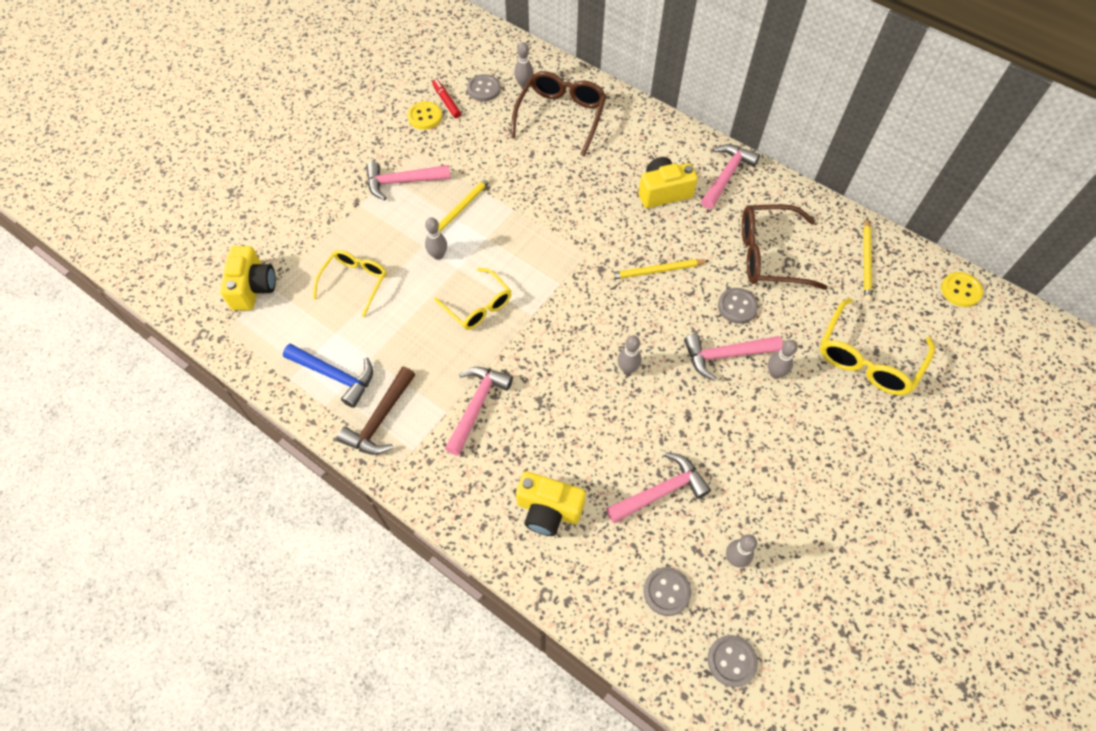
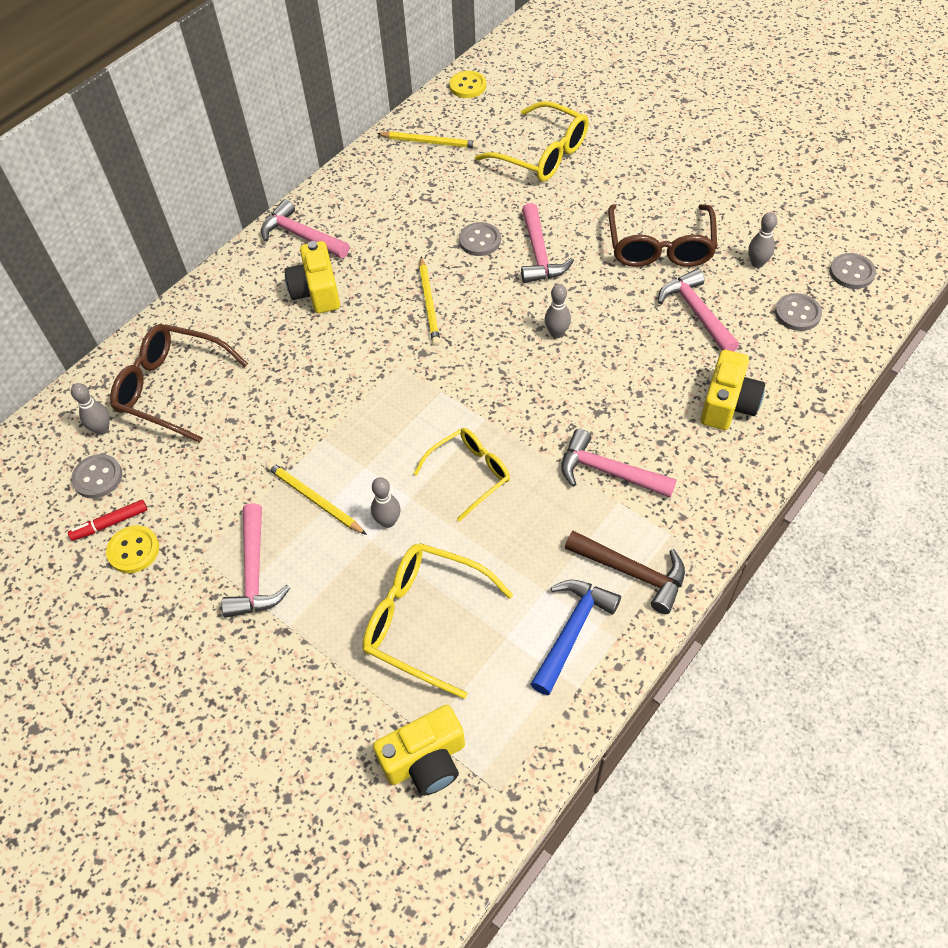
camera: 85 degrees left, 5 degrees down
(253, 287) = (425, 760): yellow camera -> yellow camera turned 150 degrees clockwise
(355, 282) = (425, 620): yellow glasses -> yellow glasses, size x1.50
(769, 255) = (415, 211): brown glasses -> brown glasses (660, 247)
(775, 373) = (559, 219): grey bowling pin -> none

